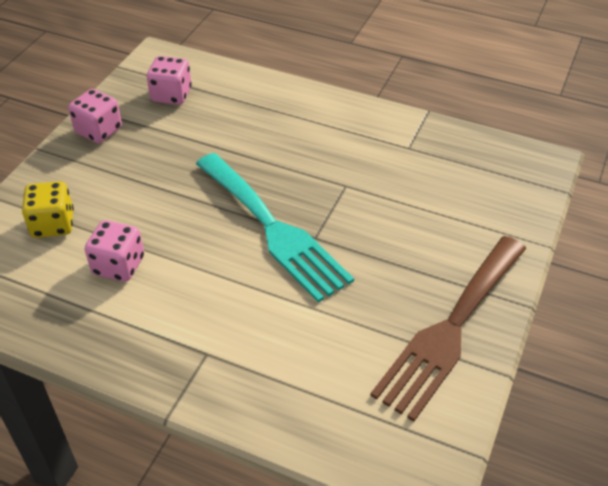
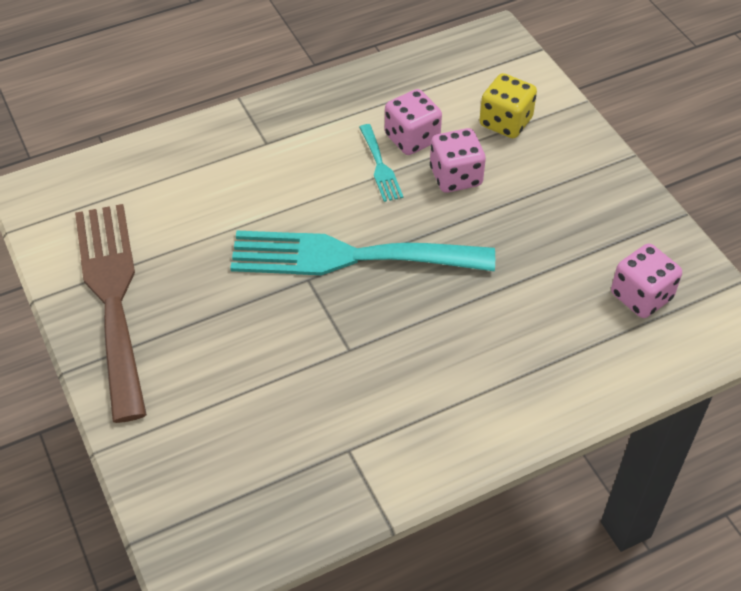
camera: 130 degrees right, 5 degrees up
(99, 131) = (623, 209): pink dice -> pink dice (455, 177)
(168, 265) = (380, 166): none -> turquoise fork

